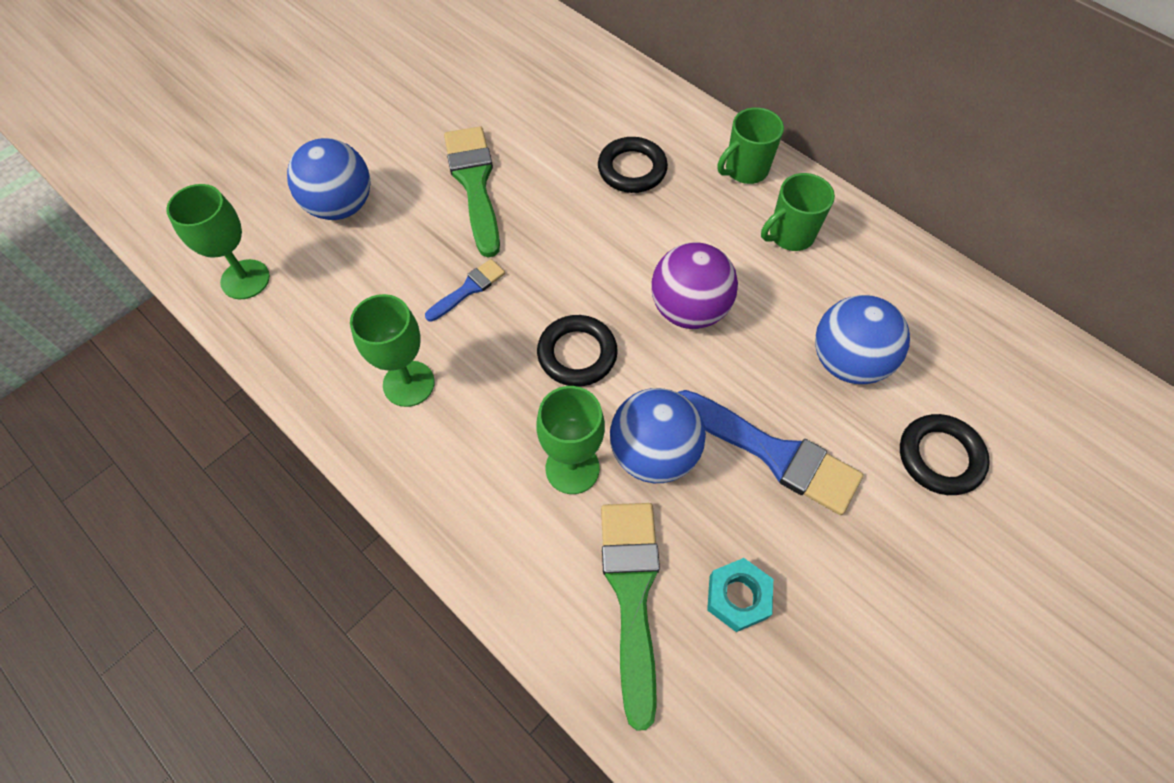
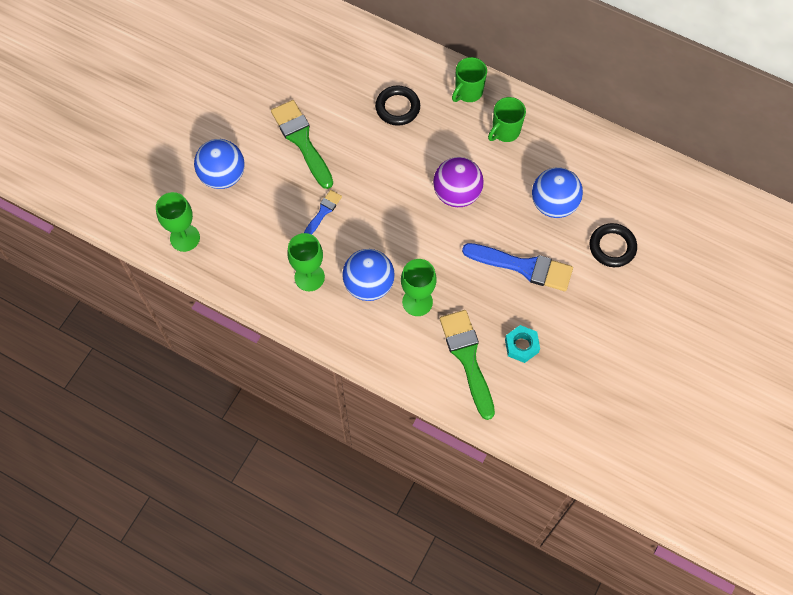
camera: 15 degrees left, 5 degrees up
(577, 354) = (400, 236): black ring -> none
(653, 453) = (459, 283): blue ball -> blue ball (369, 285)

